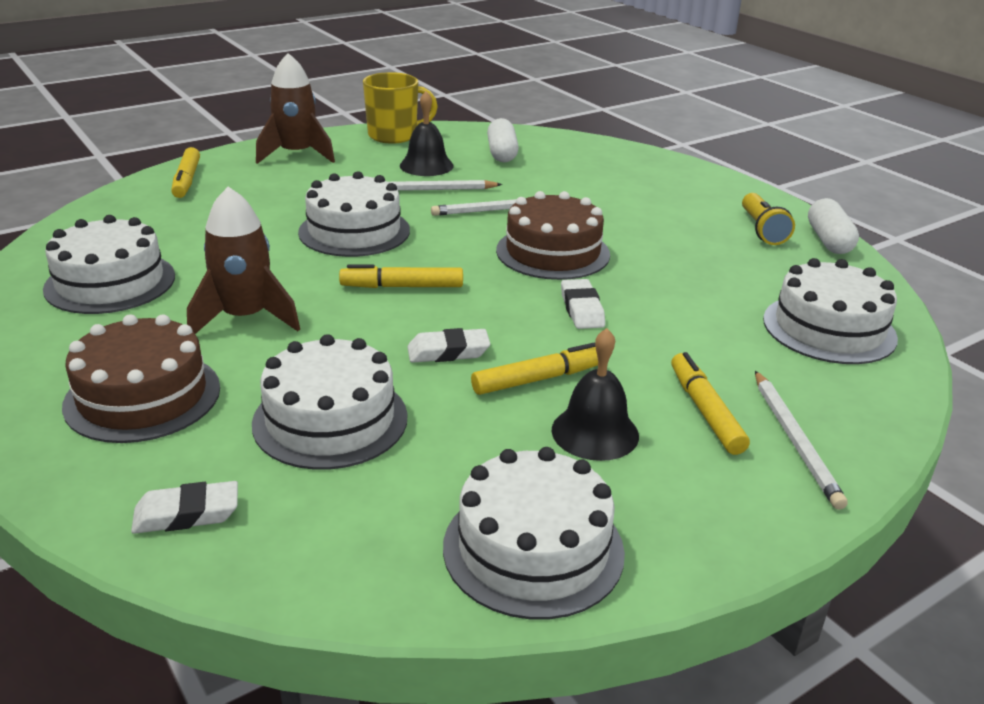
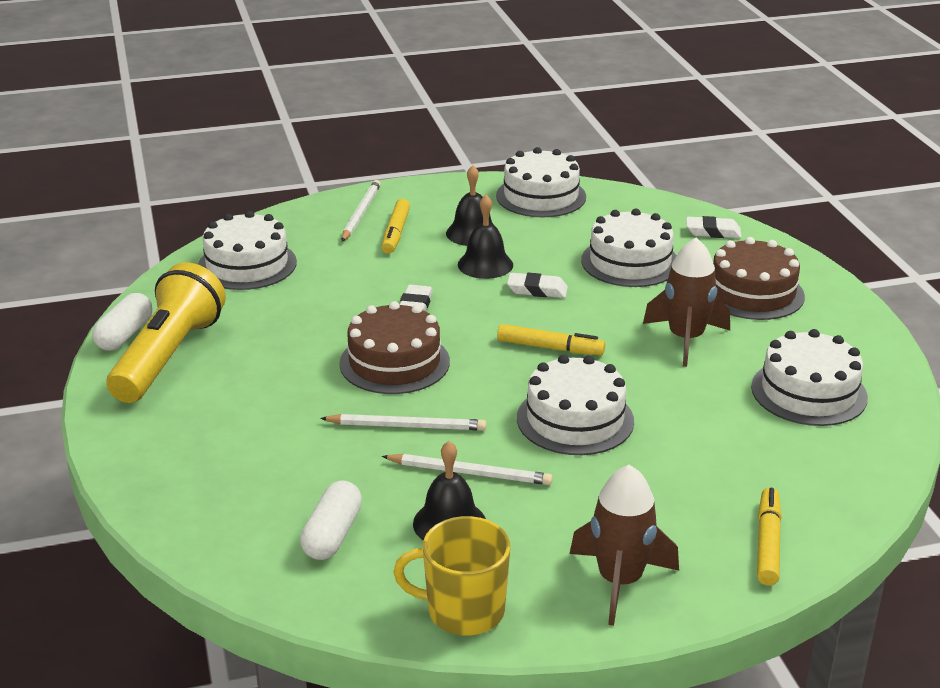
camera: 160 degrees left, 0 degrees up
(538, 379) = (485, 264): yellow marker -> black bell
(762, 230) = (169, 356): yellow flashlight -> yellow flashlight, size x1.90

